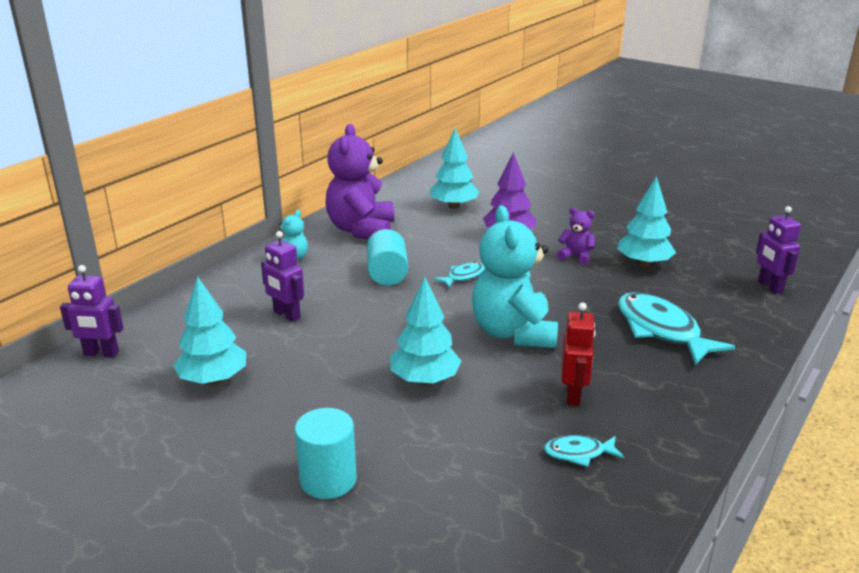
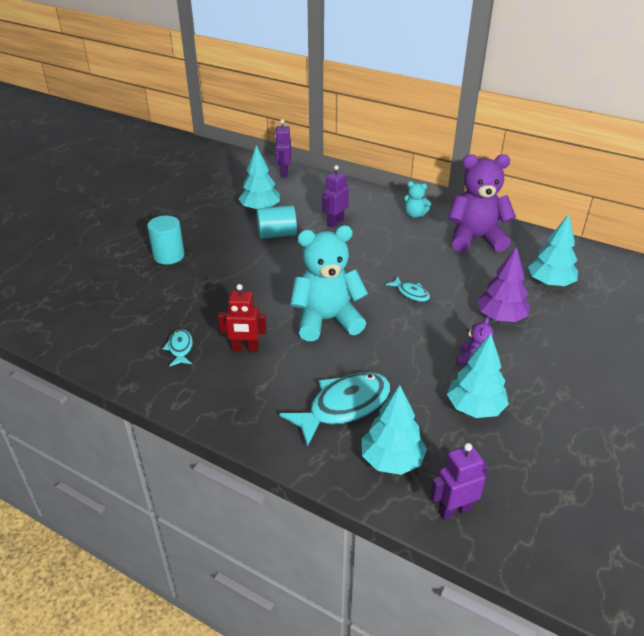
camera: 85 degrees right, 10 degrees up
(387, 274) = (404, 257): turquoise cylinder -> turquoise cylinder (277, 234)
(425, 380) = (262, 282): turquoise tree -> turquoise tree (392, 460)

